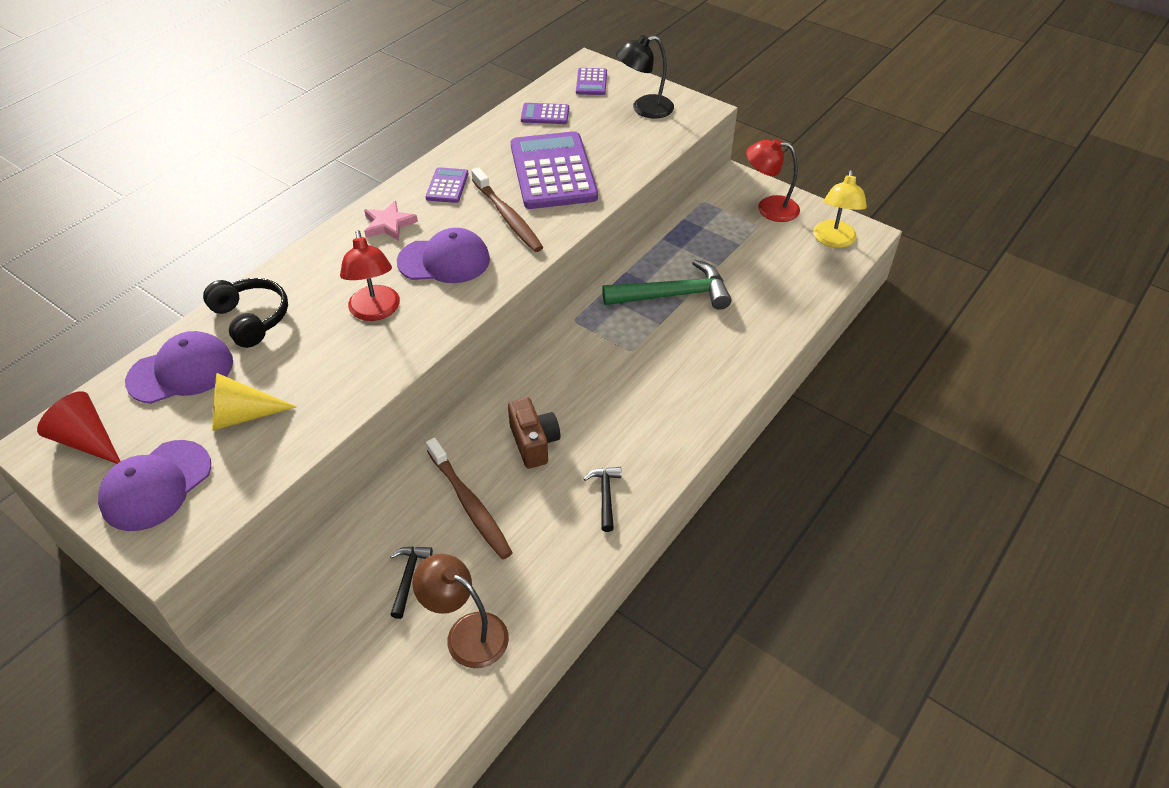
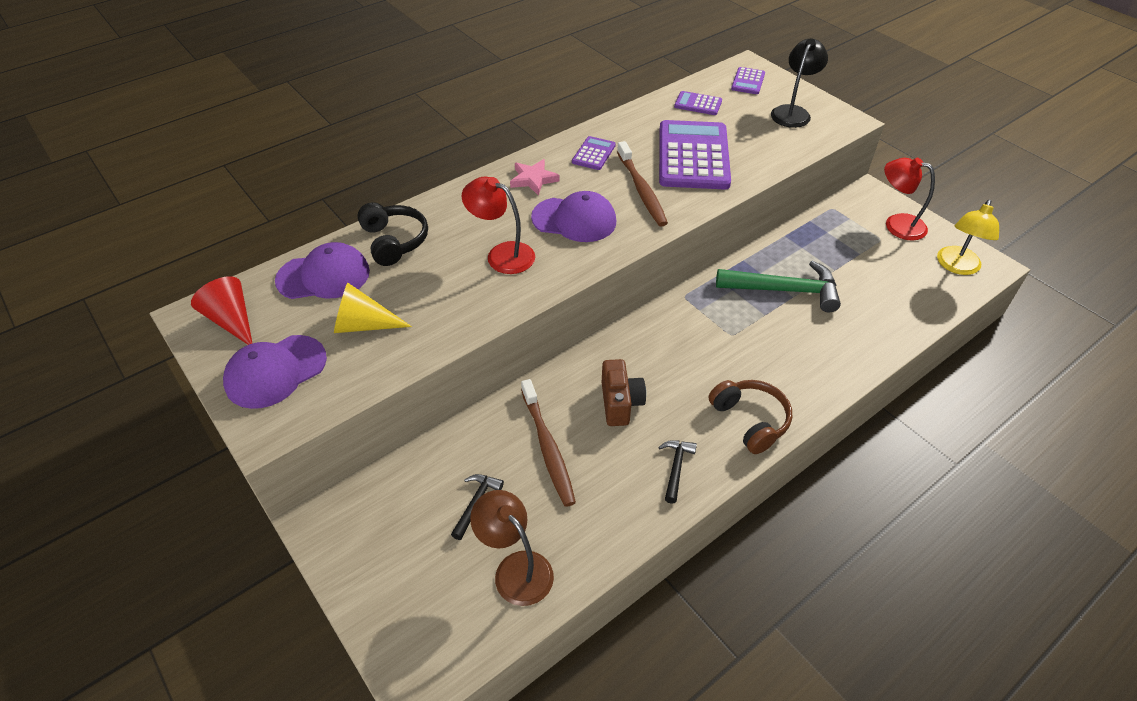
camera: 15 degrees right, 0 degrees up
(375, 311) = (502, 254): red lamp -> red lamp turned 120 degrees clockwise
(644, 109) = (793, 112): black lamp -> black lamp turned 120 degrees clockwise
(668, 433) = (750, 420): none -> brown headphones

